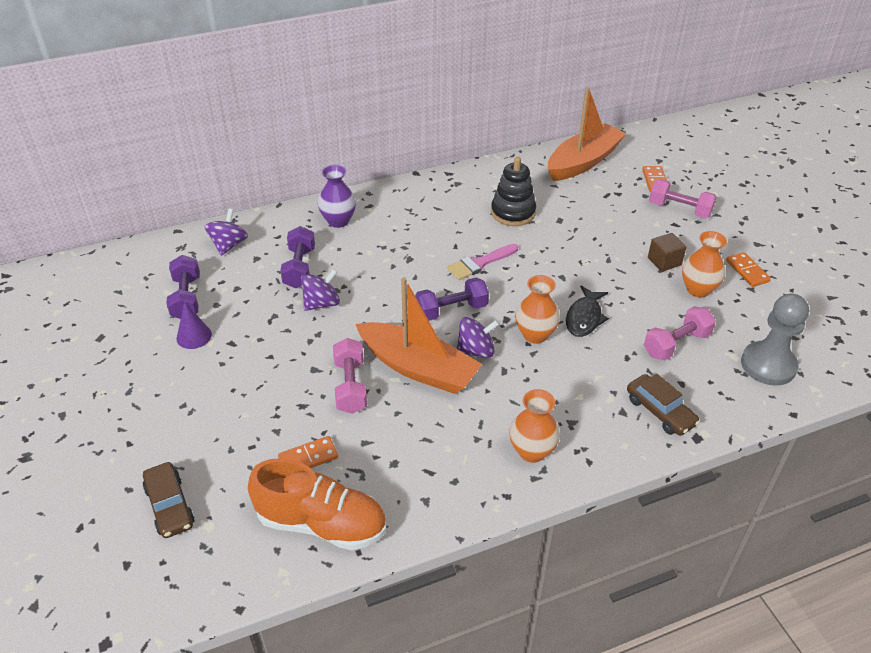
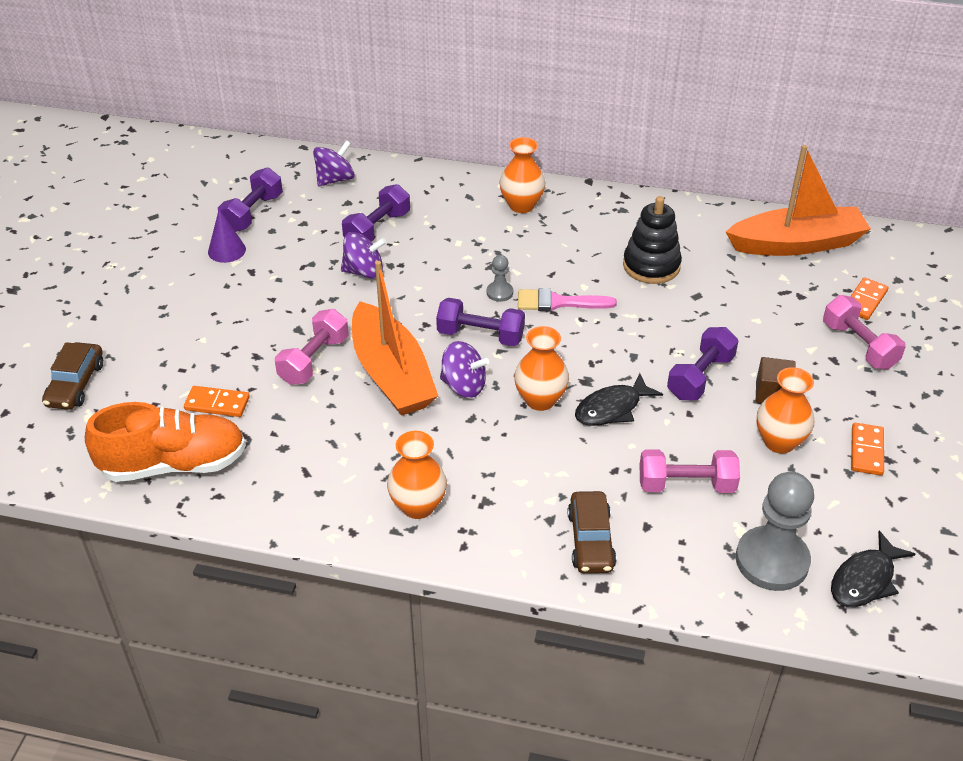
camera: 35 degrees right, 0 degrees up
(322, 523) = (174, 464): orange shoe -> orange shoe turned 60 degrees counterclockwise
(338, 221) = (459, 198): purple vase -> none
(387, 208) = (521, 205): none -> orange vase
(434, 274) = (499, 292): none -> grey pawn
(614, 271) = (700, 377): none -> purple dumbbell
(823, 349) = (865, 580): none -> black fish

